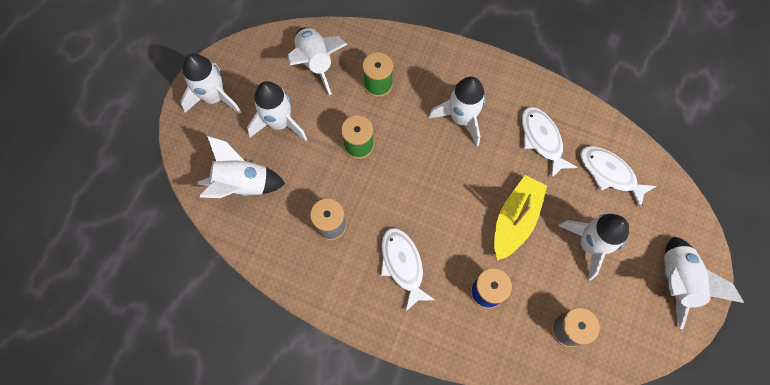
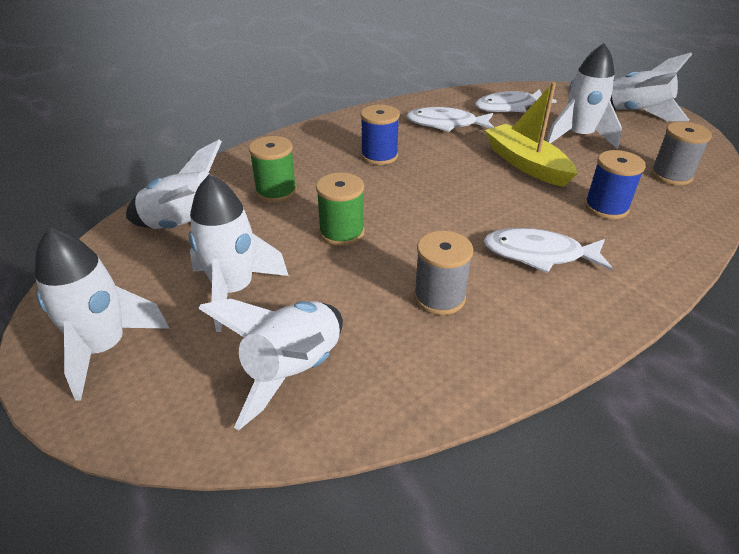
camera: 60 degrees left, 30 degrees down
(461, 119) = (379, 156): white rocket -> blue spool

